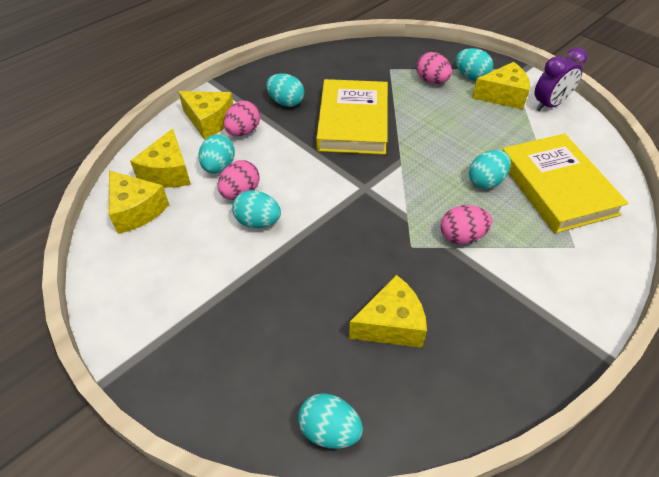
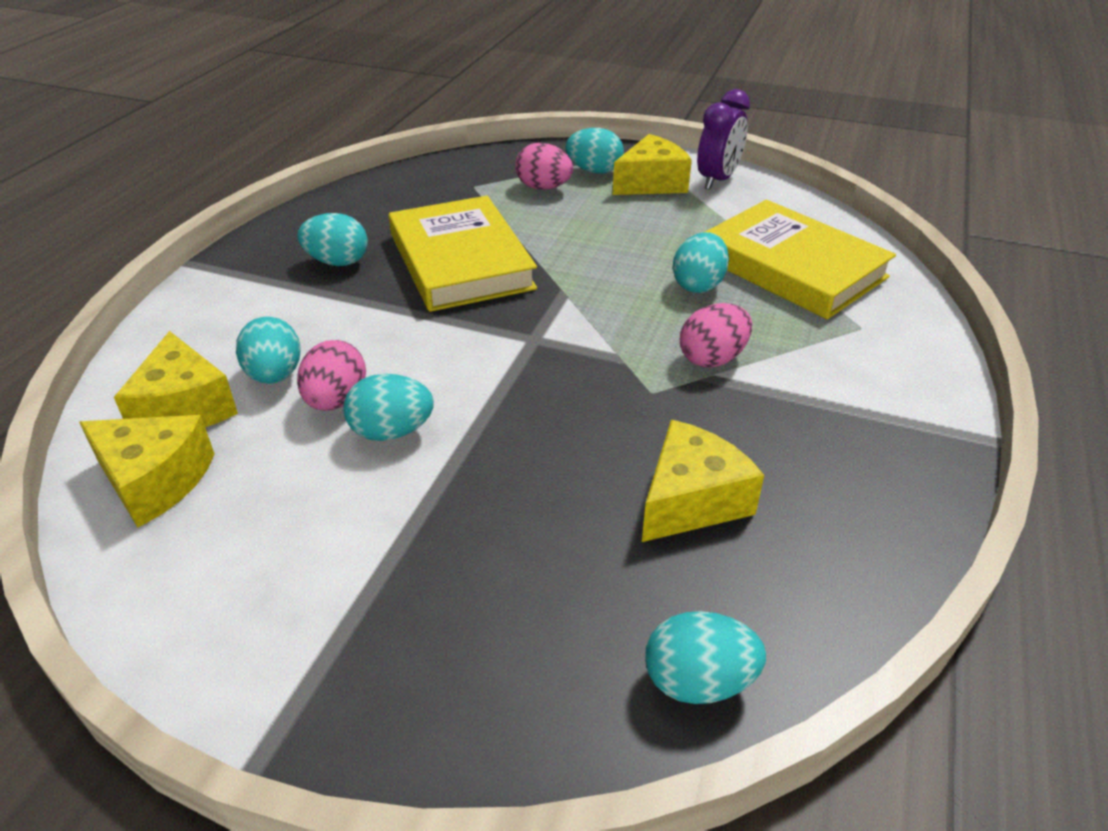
camera: 25 degrees left, 10 degrees down
(209, 121) = (219, 317): yellow cheese -> none
(243, 131) = (289, 317): pink egg -> none

